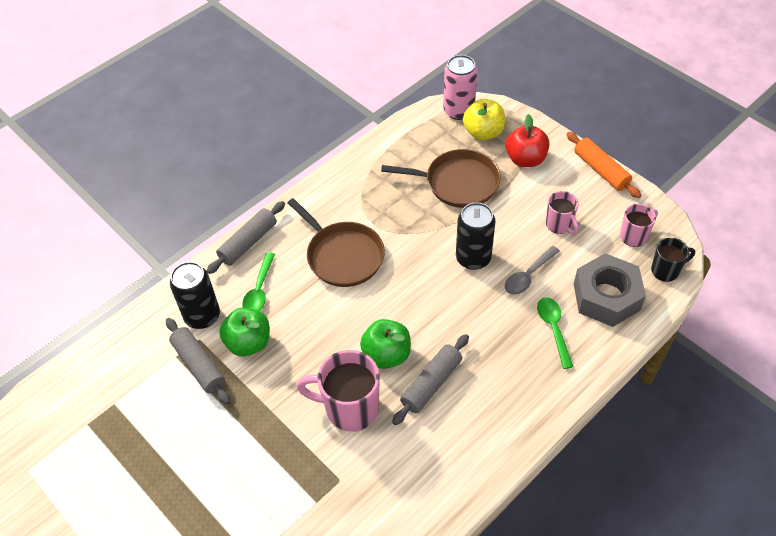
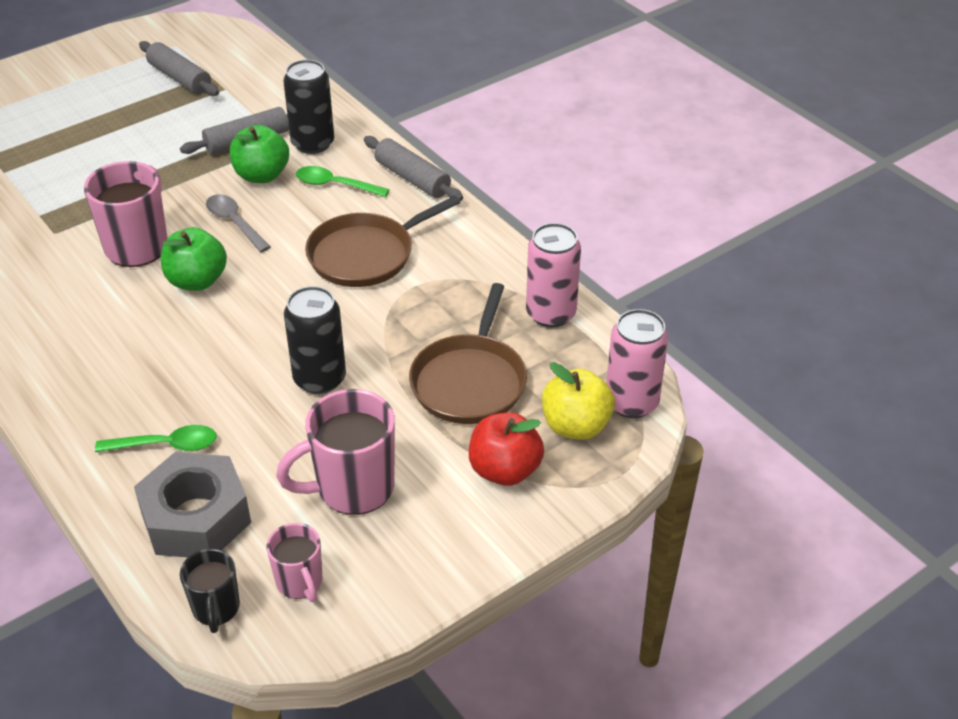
camera: 95 degrees right, 10 degrees down
(389, 151) = (551, 313): none -> pink can
(431, 383) = (138, 315): grey rolling pin -> grey rolling pin (180, 78)
(528, 276) = (267, 433): grey spoon -> grey spoon (234, 223)
(559, 225) = (352, 488): pink mug -> pink mug, size x1.74
(601, 170) = (458, 569): orange rolling pin -> none

